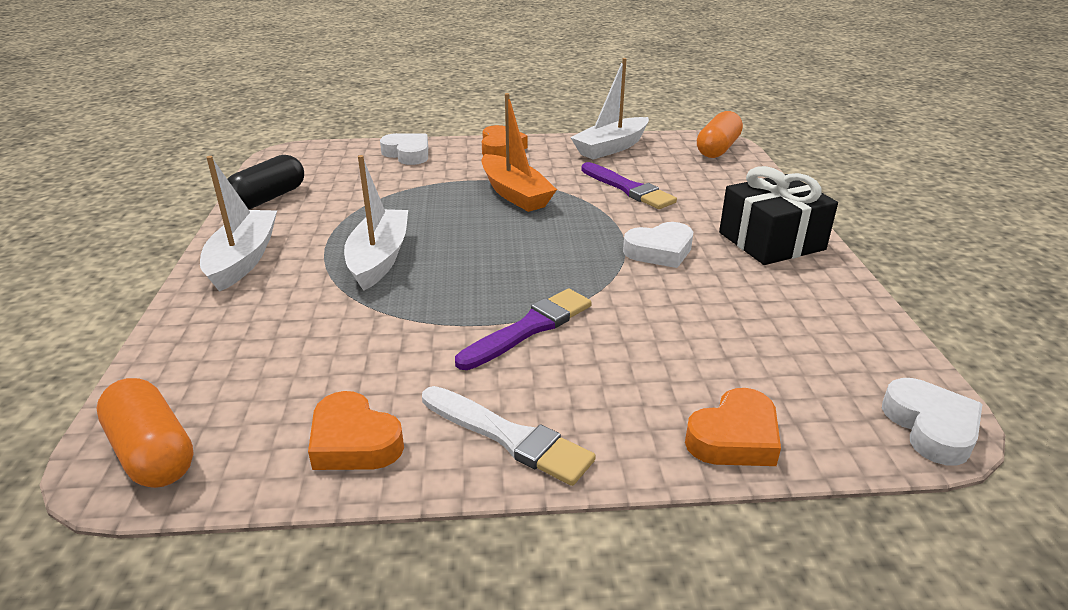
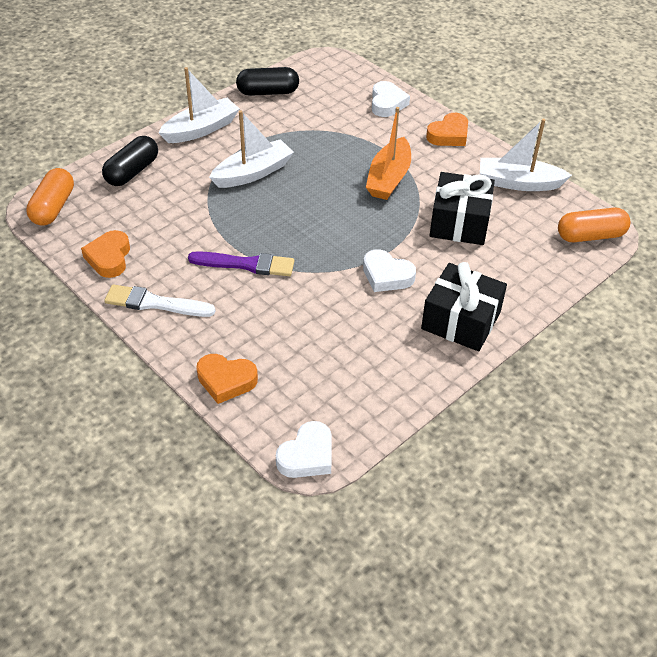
camera: 50 degrees right, 15 degrees up
(218, 342) = (132, 172): none -> black capsule
(508, 437) = (155, 303): white brush -> white brush turned 105 degrees clockwise
(628, 189) = (459, 222): purple brush -> black gift

